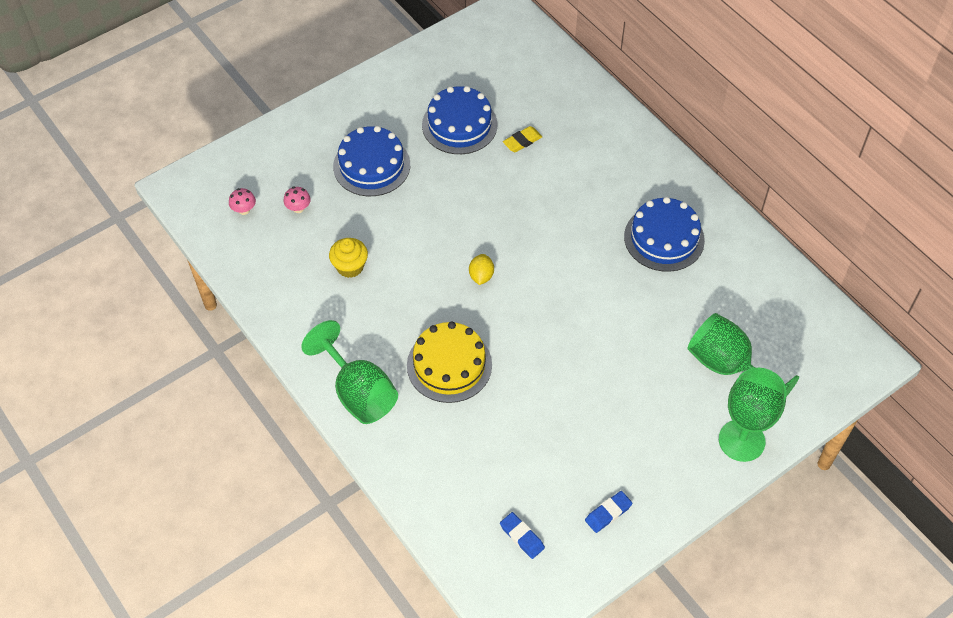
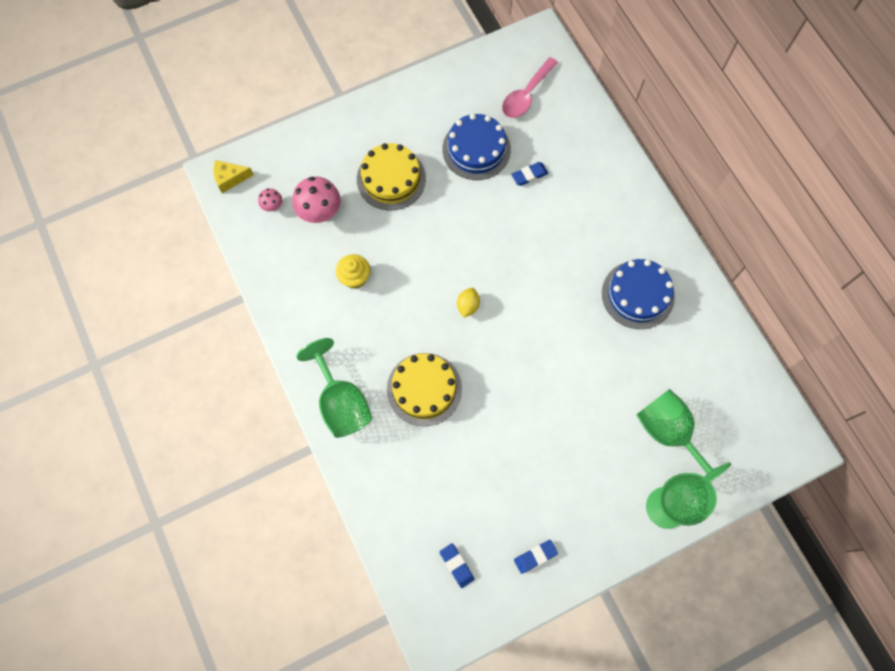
camera: 10 degrees right, 15 degrees up
(191, 190) = (230, 178): none -> yellow cheese
(298, 208) = (320, 212): pink mushroom -> pink mushroom, size x1.96
(371, 165) = (391, 179): blue cake -> yellow cake
(503, 66) = (526, 95): none -> pink spoon
(522, 141) = (529, 175): yellow eraser -> blue eraser

